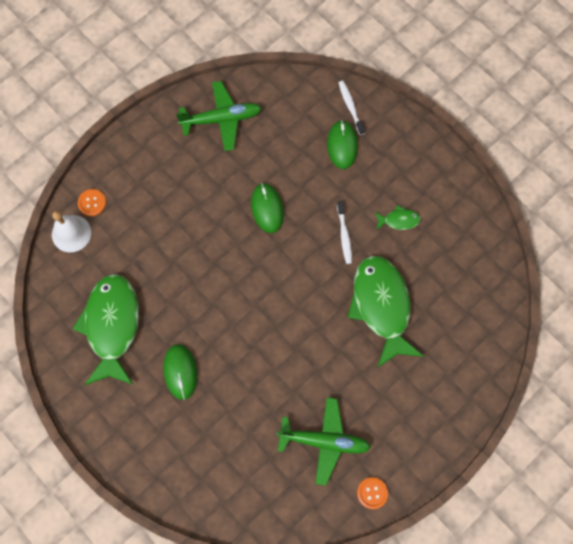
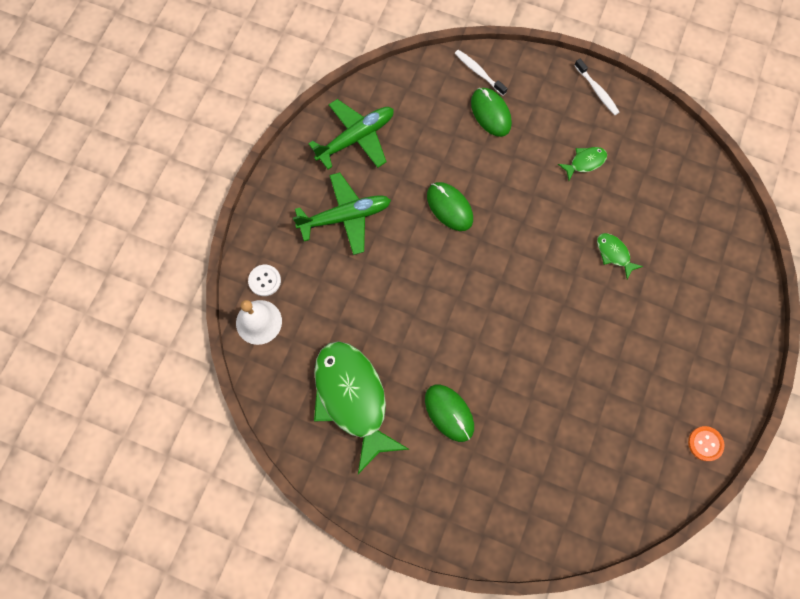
camera: 25 degrees left, 0 degrees up
(92, 203) = (264, 280): orange button -> white button
(324, 441) = (630, 414): green plane -> green plane (345, 217)
(344, 235) = (540, 200): white toothbrush -> white toothbrush (597, 91)
(381, 306) = (614, 254): green fish -> green fish, size x0.42

